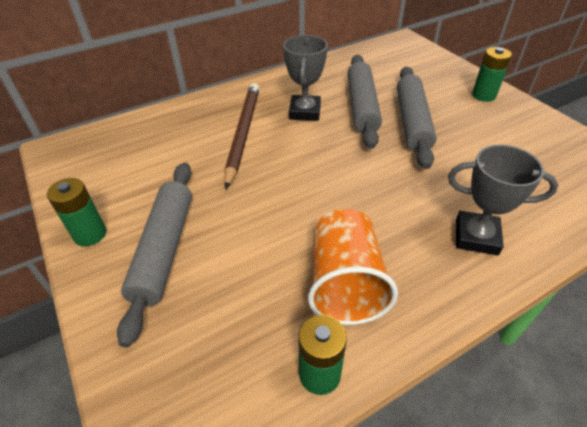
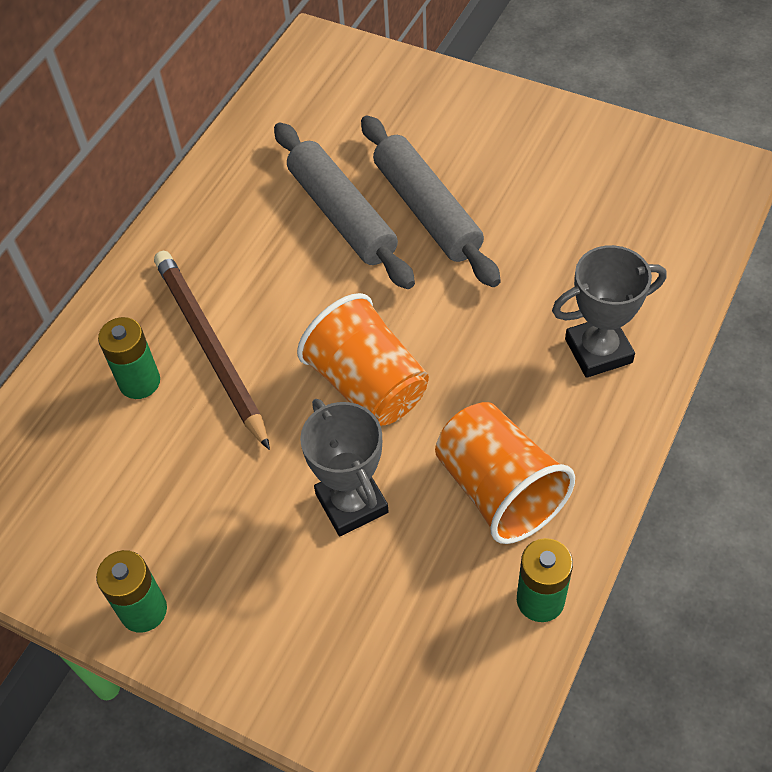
camera: 30 degrees left, 10 degrees up
(164, 250) = (260, 572): grey rolling pin -> none
(305, 112) = (269, 264): grey trophy -> grey trophy (351, 503)
(310, 187) = (368, 385): none -> orange cup
(483, 95) = (491, 114): green battery -> green battery (139, 382)

